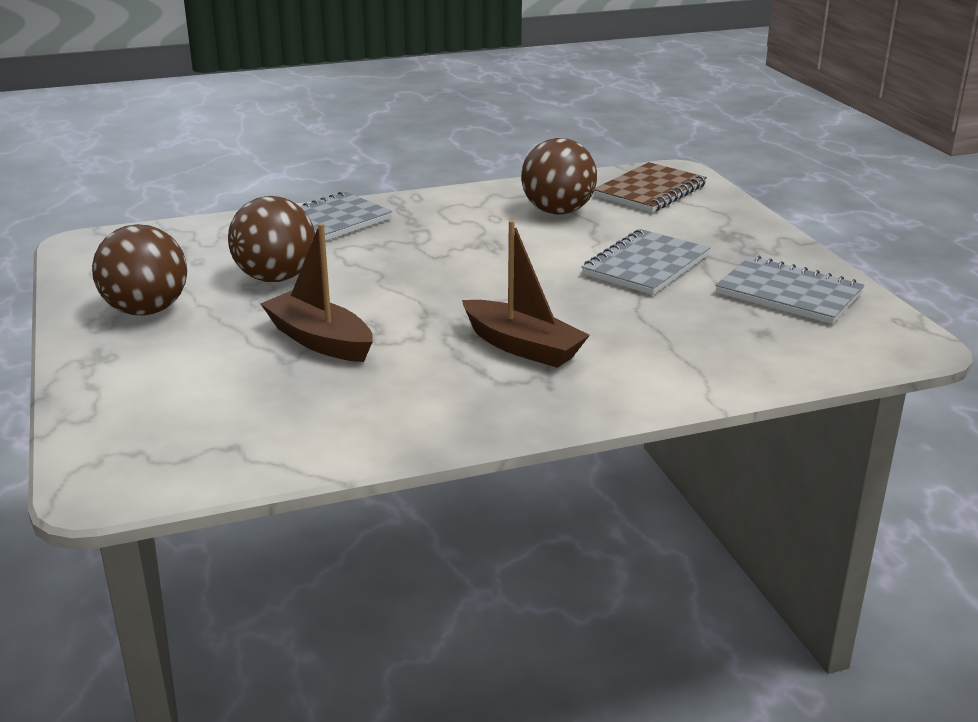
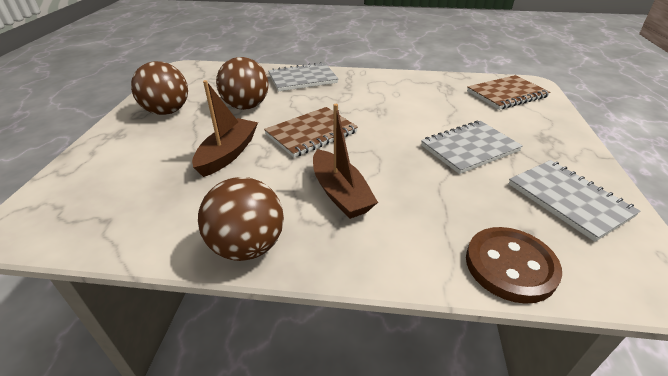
camera: 25 degrees right, 10 degrees up
(320, 340) = (228, 154): brown boat -> brown boat turned 45 degrees clockwise
(417, 291) = (311, 133): none -> brown notebook
(557, 211) = (437, 97): brown ball -> brown ball (247, 246)
(762, 364) = (510, 266): none -> brown button

